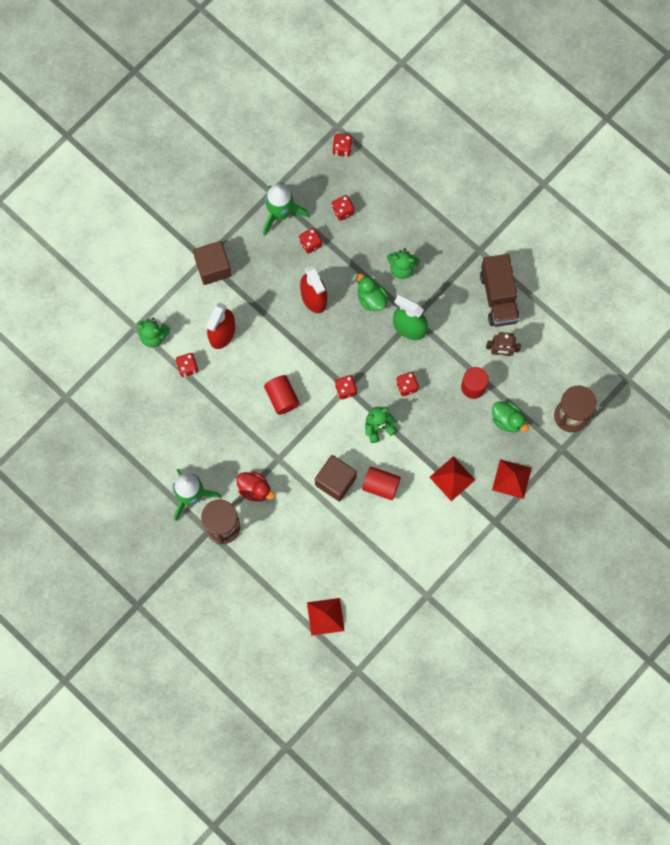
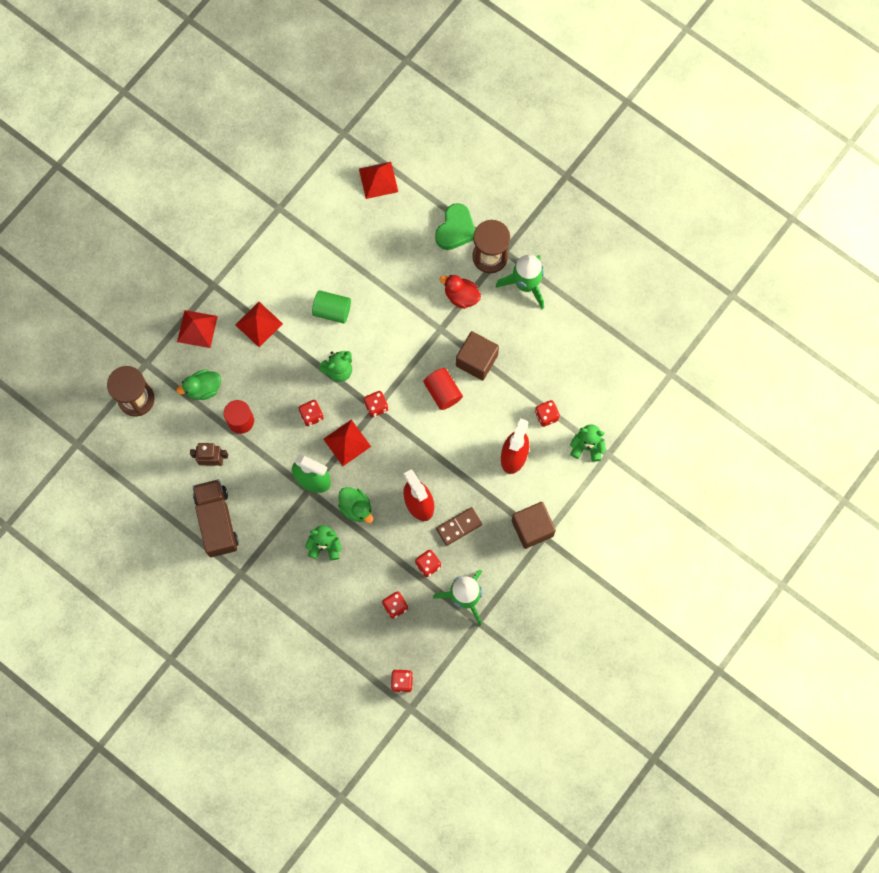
camera: 175 degrees right, 0 degrees up
(253, 557) = (455, 230): none -> green heart
(279, 274) = (459, 526): none -> brown domino
(335, 481) = (379, 311): brown cube -> brown cube (476, 360)
(375, 358) = (347, 442): none -> red pyramid
(381, 485) = (332, 310): red cylinder -> green cylinder
(507, 420) = (203, 388): green duck -> green duck turned 60 degrees counterclockwise

